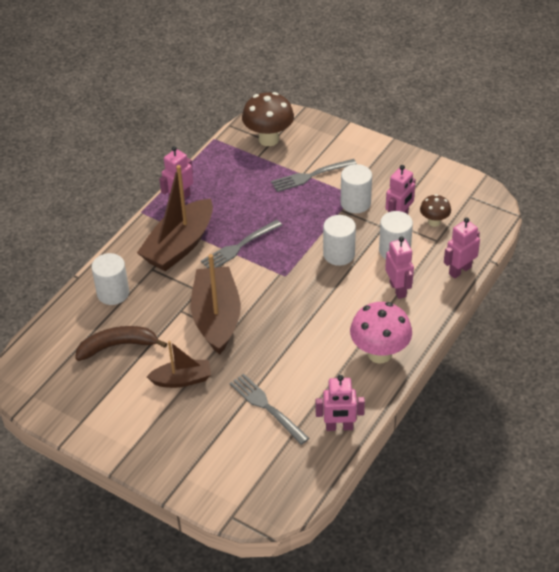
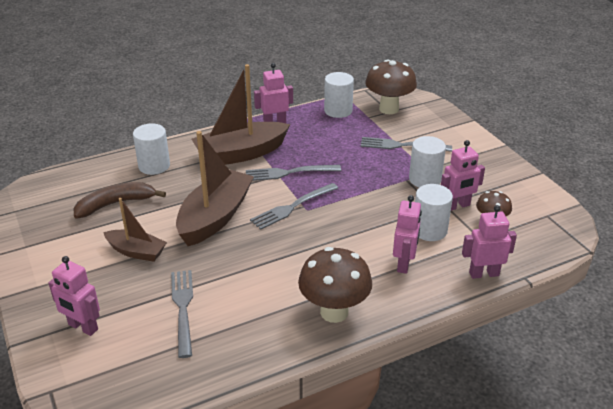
camera: 30 degrees right, 10 degrees down
(118, 346) = (116, 204): brown banana -> brown banana turned 45 degrees counterclockwise
(271, 279) = (292, 207): none -> grey fork
(339, 254) = (372, 212): white cylinder -> white cylinder (338, 111)
(339, 427) = (231, 360): pink robot -> pink robot (83, 327)
(379, 354) = (334, 312): pink mushroom -> brown mushroom

